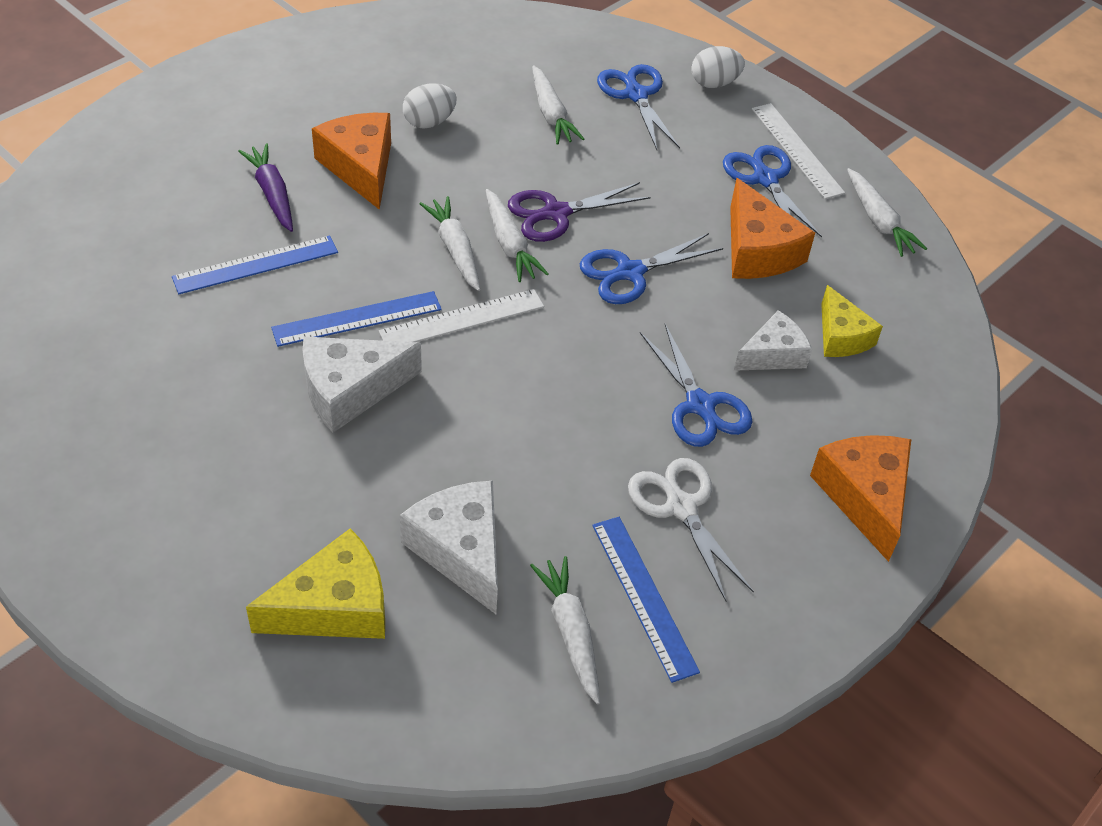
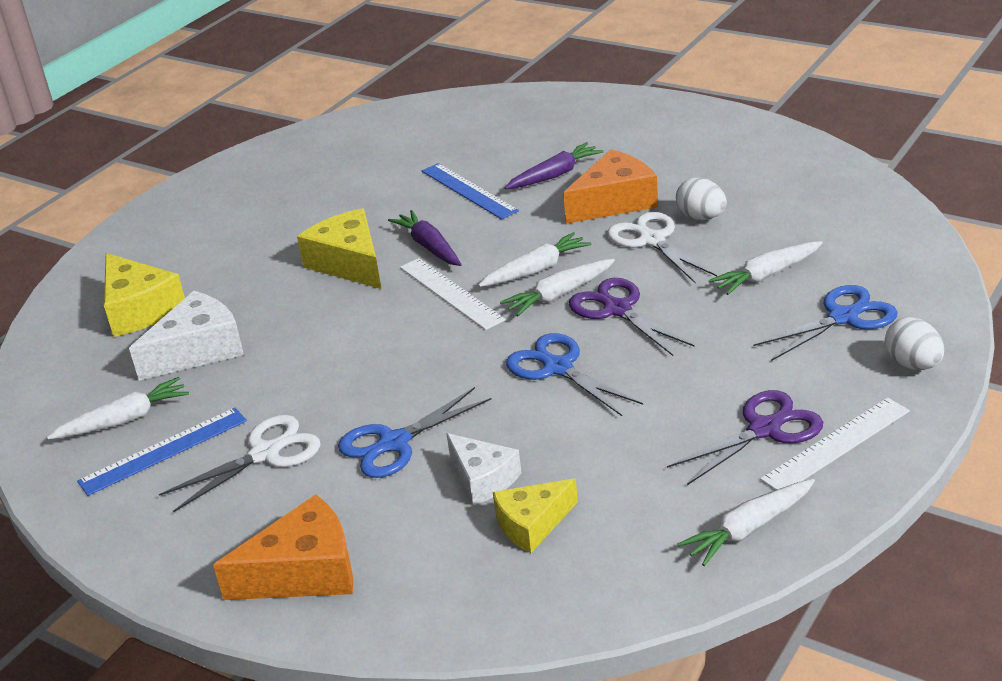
camera: 85 degrees right, 15 degrees down
(350, 390) = (349, 263): white cheese -> yellow cheese
(357, 319) = (429, 246): blue ruler -> purple carrot
(450, 162) = (652, 240): none -> white scissors
(757, 250) = (639, 443): orange cheese -> none
(765, 179) = (764, 429): blue scissors -> purple scissors

